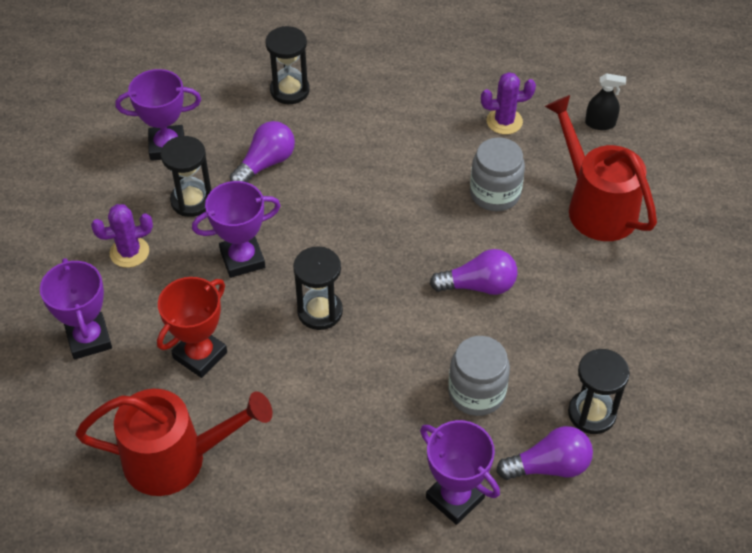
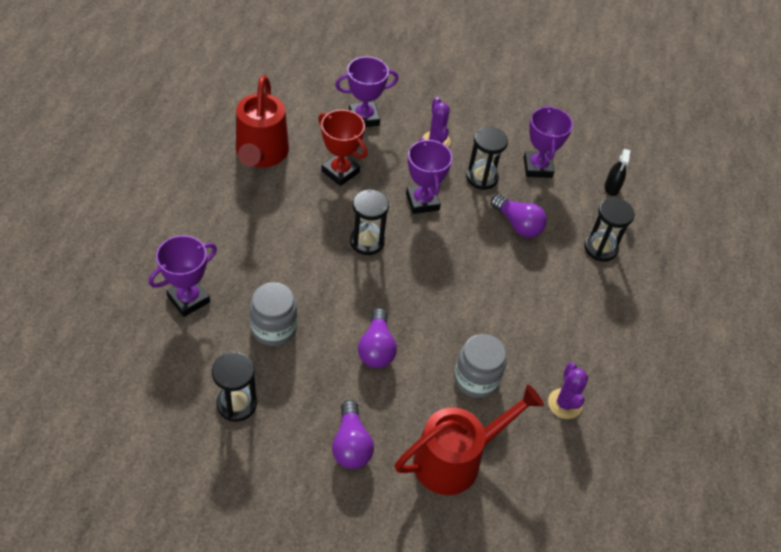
camera: 90 degrees right, 0 degrees up
(549, 466) = (198, 363): purple light bulb -> purple light bulb (351, 444)
(600, 123) = (562, 488): black spray bottle -> black spray bottle (612, 188)

